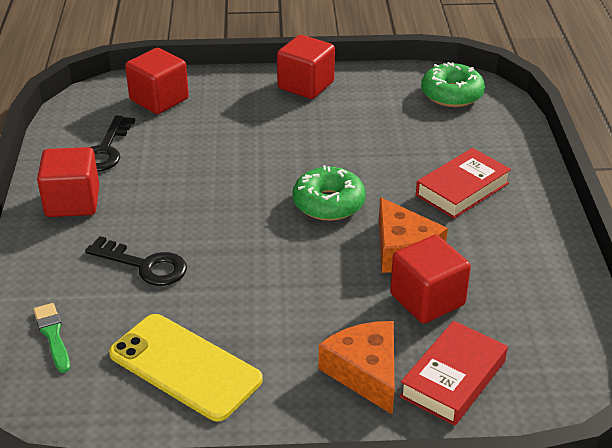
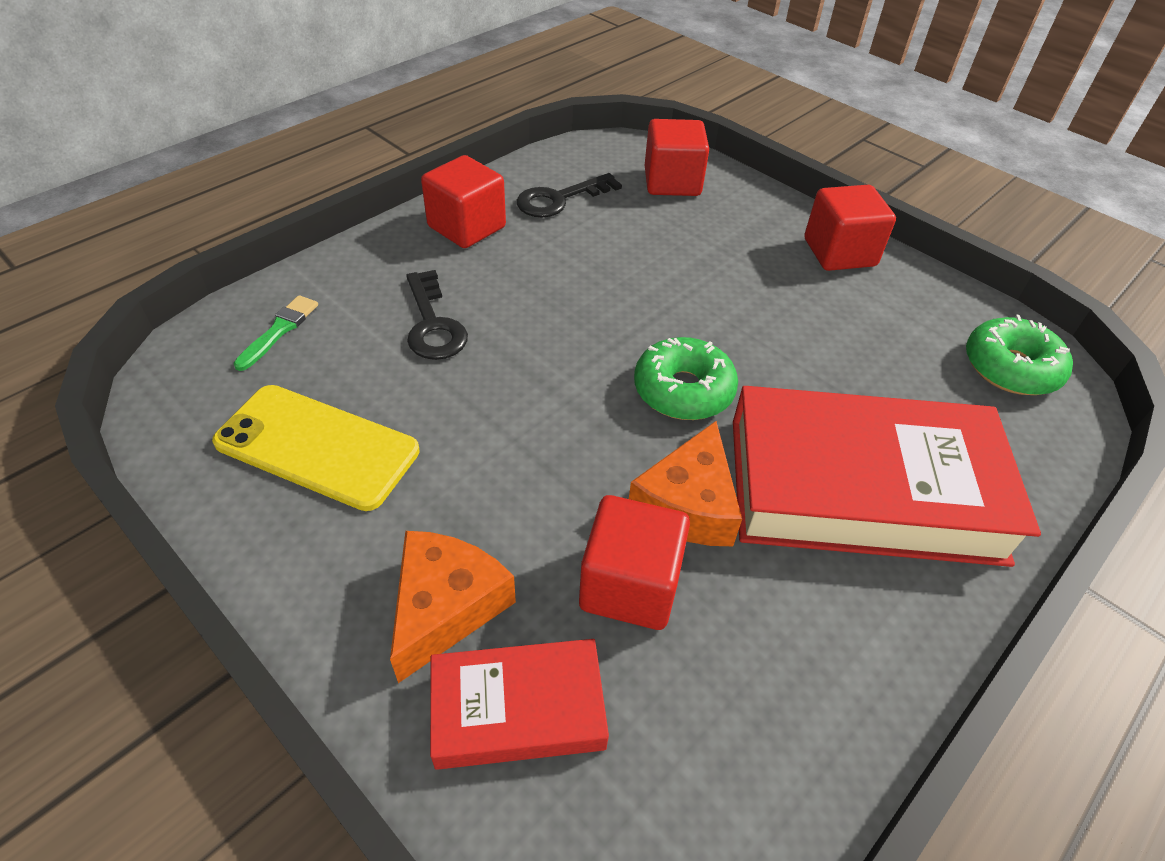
camera: 45 degrees right, 10 degrees up
(185, 367) = (317, 446): yellow phone -> yellow phone turned 60 degrees counterclockwise
(462, 189) = (863, 489): red book -> red book, size x1.93

